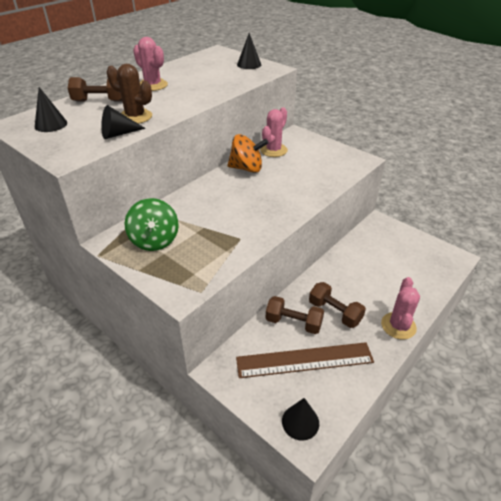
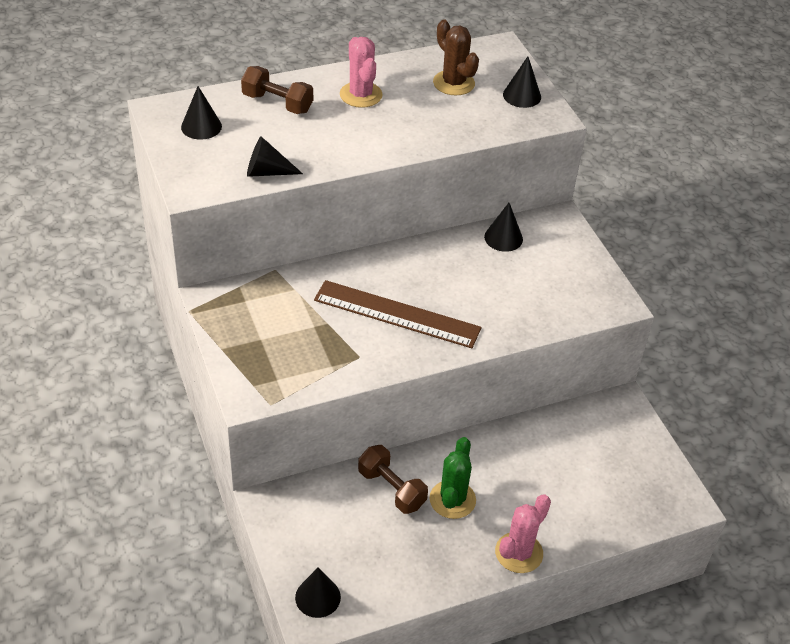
camera: 25 degrees right, 5 degrees up
(135, 117) = (303, 149): brown cactus -> brown cactus (453, 83)
(154, 240) = (260, 318): green spinning top -> none
(247, 168) = (443, 255): orange spinning top -> none
(273, 150) = (503, 238): pink cactus -> black cone
(304, 360) = (371, 537): brown ruler -> brown ruler (397, 314)
(334, 312) = (452, 500): brown dumbbell -> green cactus

